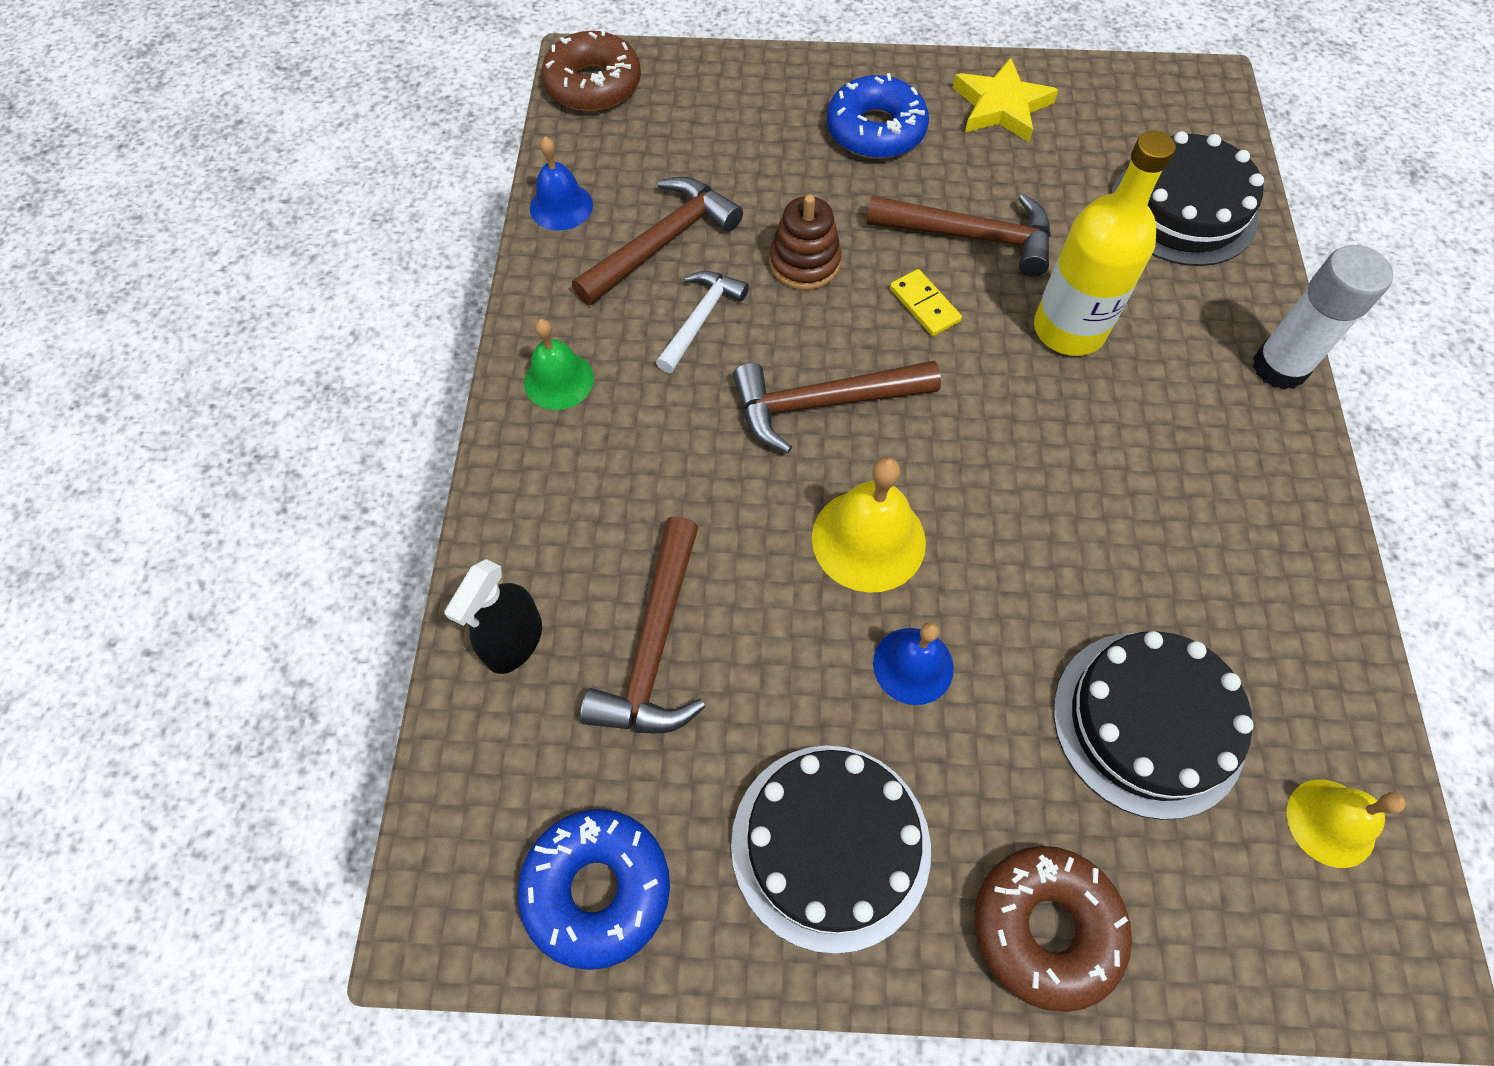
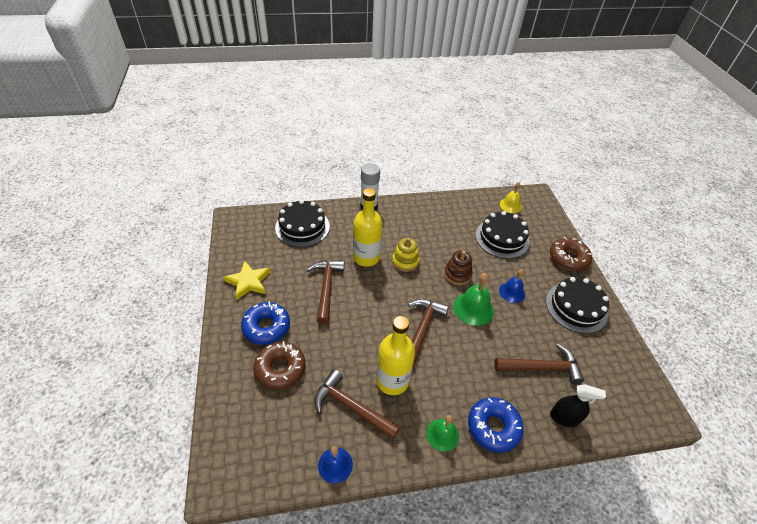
camera: 105 degrees left, 15 degrees down
(593, 85) = (236, 473): brown donut -> brown donut (280, 369)
(597, 889) = (625, 367): blue donut -> blue donut (493, 427)
(701, 318) = (392, 380): white hammer -> yellow bottle
(804, 262) = (352, 345): brown stacking toy -> brown stacking toy (457, 274)
(822, 404) = (422, 329): brown hammer -> brown hammer turned 135 degrees counterclockwise
(868, 539) = (473, 308): yellow bell -> green bell
(924, 305) = (365, 300): yellow domino -> none
(1051, 415) = (405, 261): none -> yellow stacking toy

